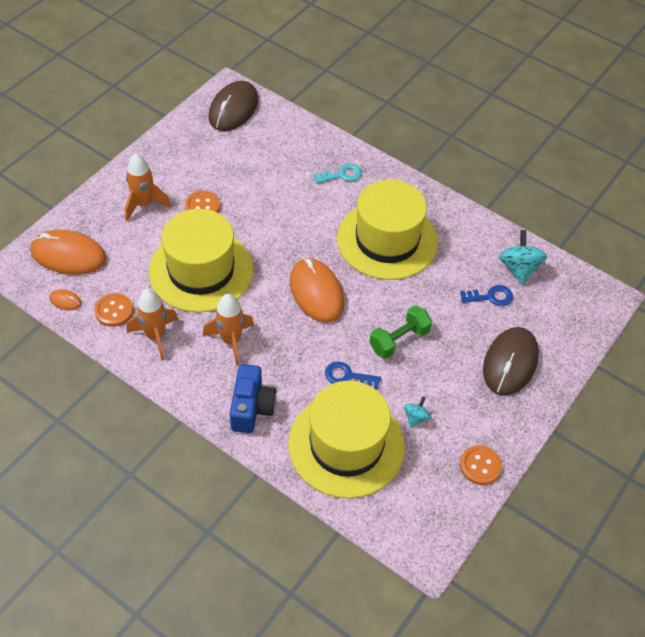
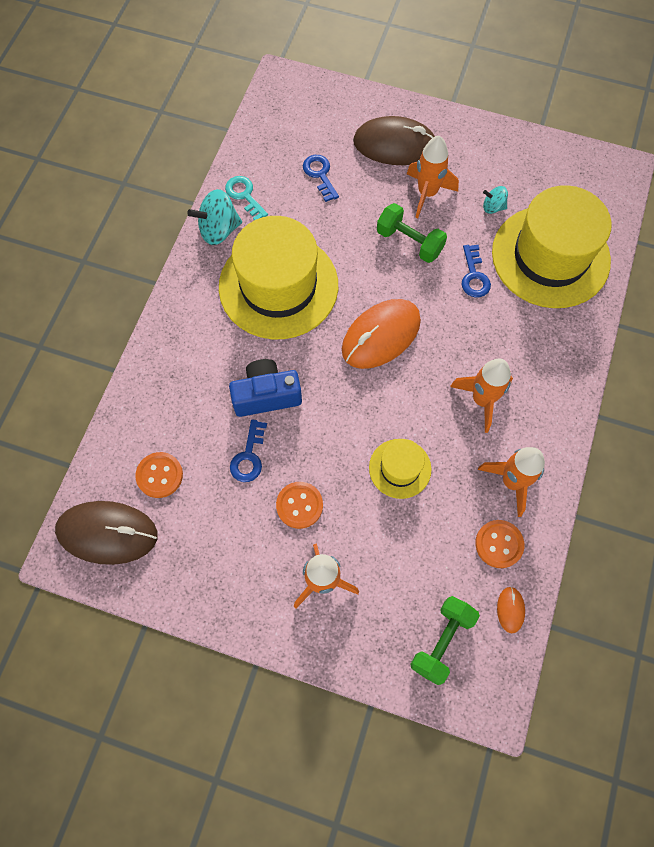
camera: 105 degrees left, 15 degrees up
(68, 255) = (442, 641): orange mouse -> green dumbbell
(201, 270) = (400, 468): yellow hat -> yellow hat, size x0.48
(251, 407) = (552, 352): blue camera -> blue camera (266, 395)
(252, 188) = (249, 456): none -> blue key
(341, 175) = (191, 361): turquoise key -> turquoise key (244, 196)
(447, 370) = (427, 193): none -> orange rocket
(480, 466) = (518, 147): orange button -> orange button (159, 475)
(519, 268) = (272, 157): turquoise spinning top -> turquoise spinning top (219, 230)

